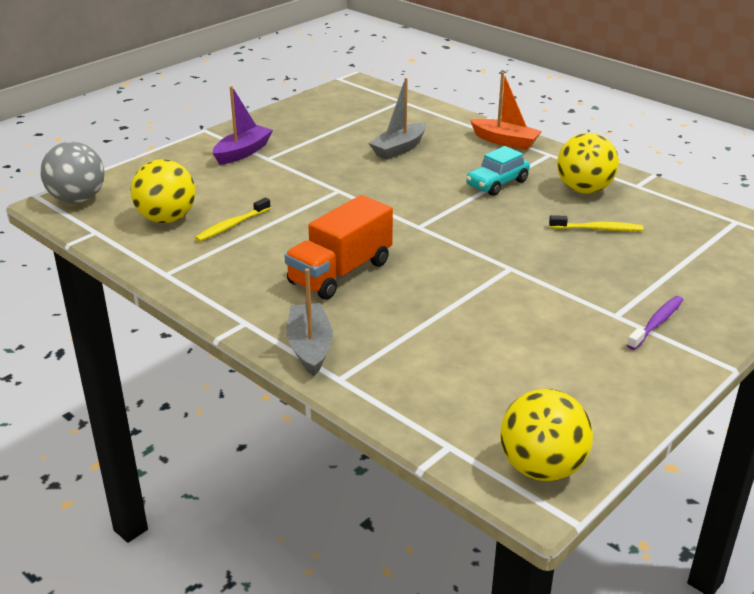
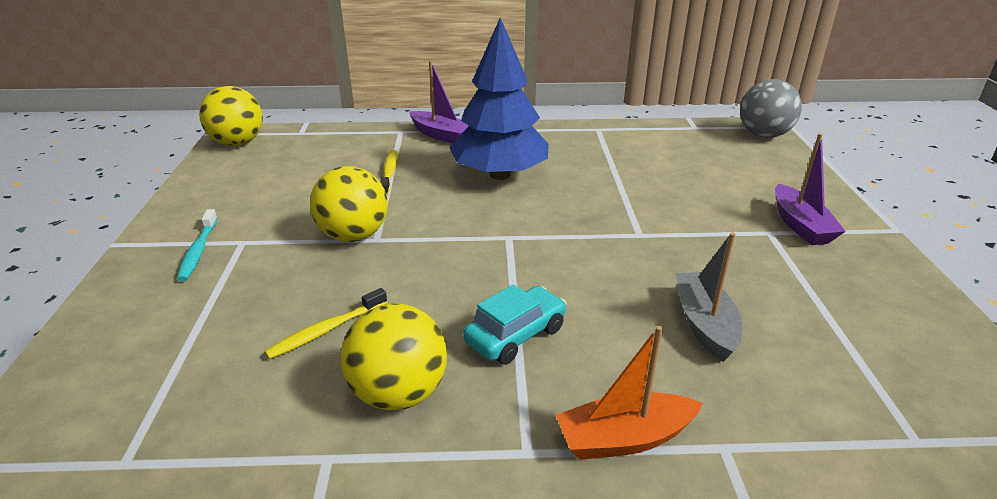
camera: 135 degrees right, 0 degrees up
(167, 219) = (684, 151): yellow ball -> yellow ball (354, 236)
(232, 225) = (636, 167): yellow toothbrush -> yellow toothbrush (389, 173)
(310, 347) = (441, 135): grey boat -> purple boat
(340, 272) = (499, 175): orange truck -> blue tree
(497, 183) = (515, 335): turquoise car -> turquoise car turned 45 degrees clockwise
(656, 323) = (198, 250): purple toothbrush -> turquoise toothbrush

